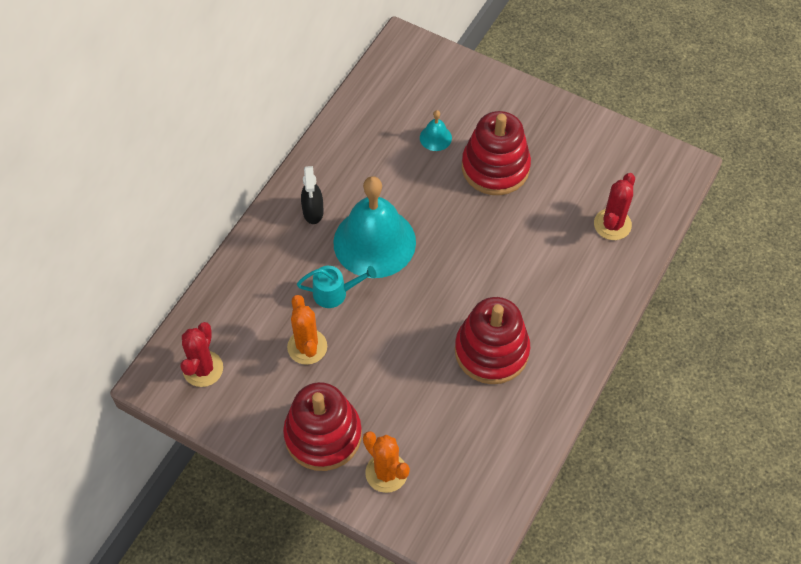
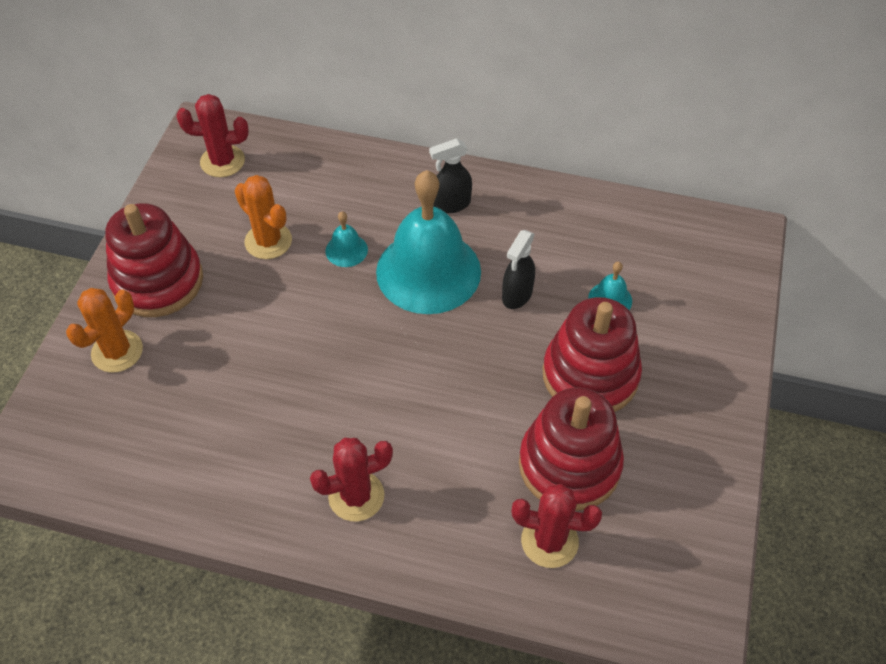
camera: 75 degrees right, 5 degrees down
(307, 347) = (268, 241): orange cactus -> orange cactus turned 75 degrees clockwise
(335, 293) = (346, 250): turquoise watering can -> turquoise bell
(414, 192) = (517, 295): none -> black spray bottle
(491, 351) = (303, 427): red stacking toy -> red stacking toy (569, 465)
(555, 327) = (356, 496): none -> red cactus

